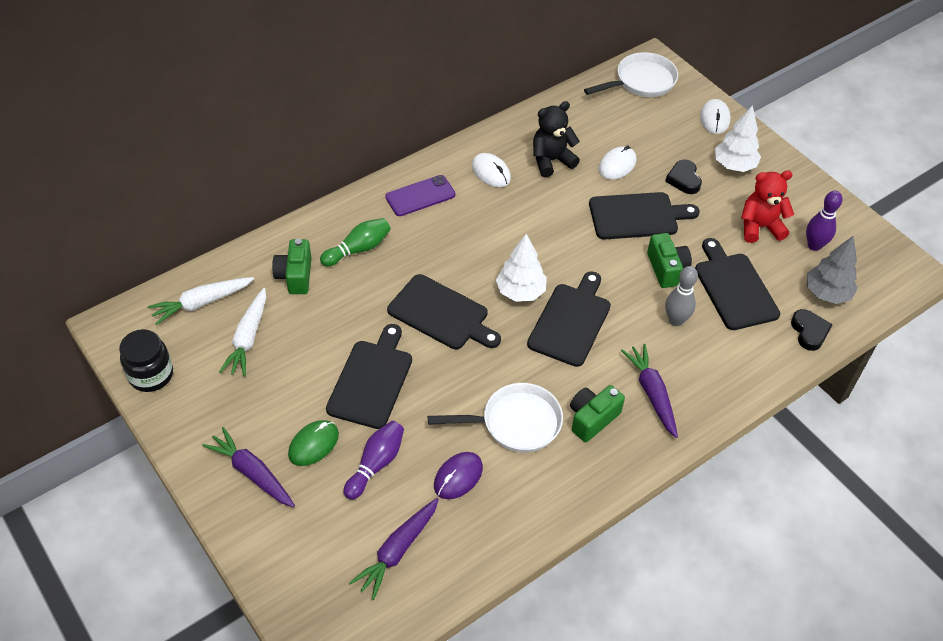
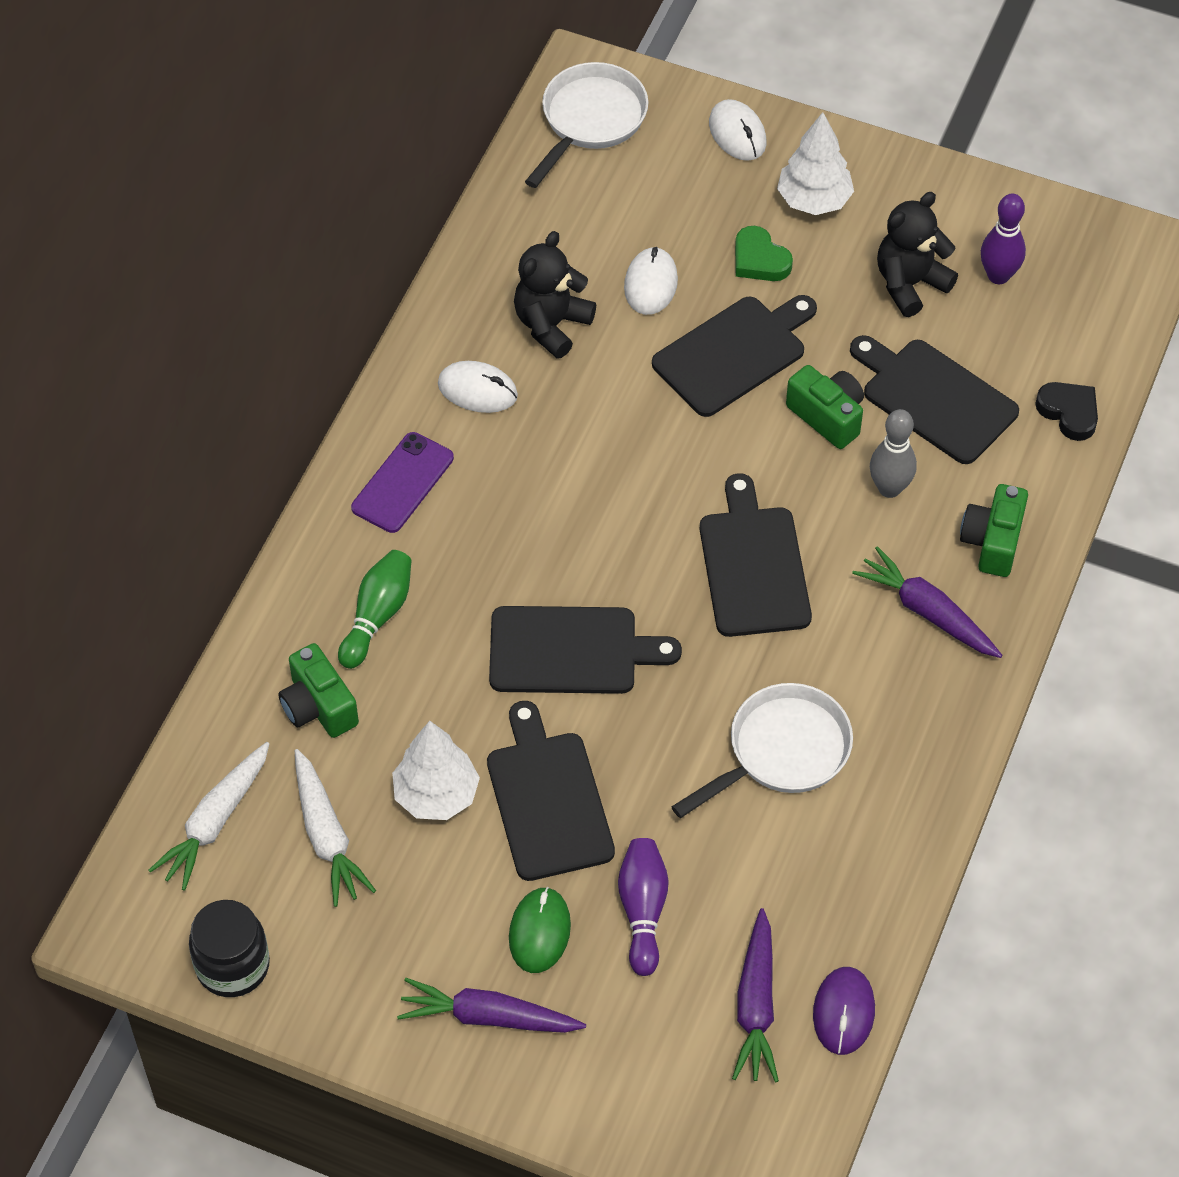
camera: 30 degrees left, 5 degrees up
(458, 477) = (761, 866): purple mouse -> purple mouse (843, 1012)
(520, 292) = (654, 558): white tree -> white tree (436, 795)
(592, 419) = (875, 690): green camera -> green camera (992, 542)
(684, 179) = (759, 260): black heart -> green heart
(760, 227) = (910, 284): red teddy bear -> black teddy bear
(827, 293) = (1057, 342): grey tree -> none

